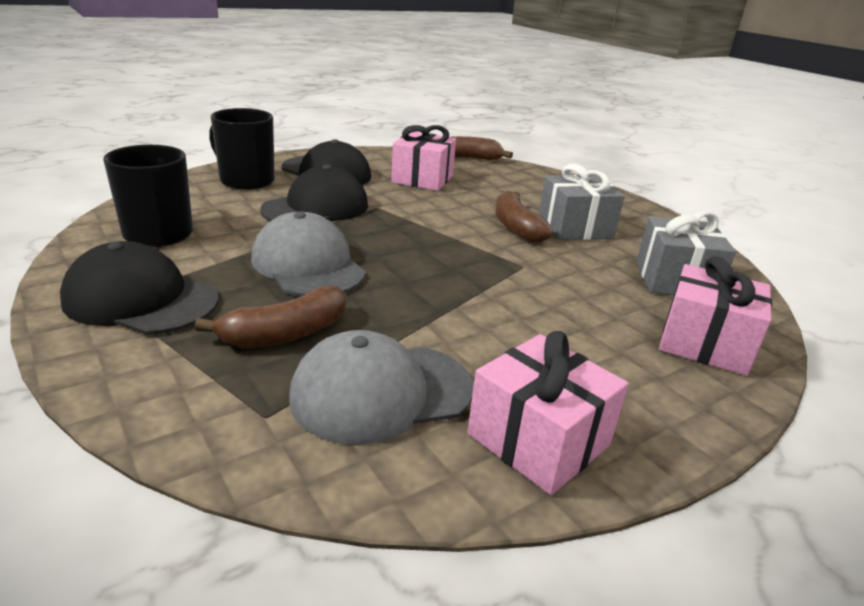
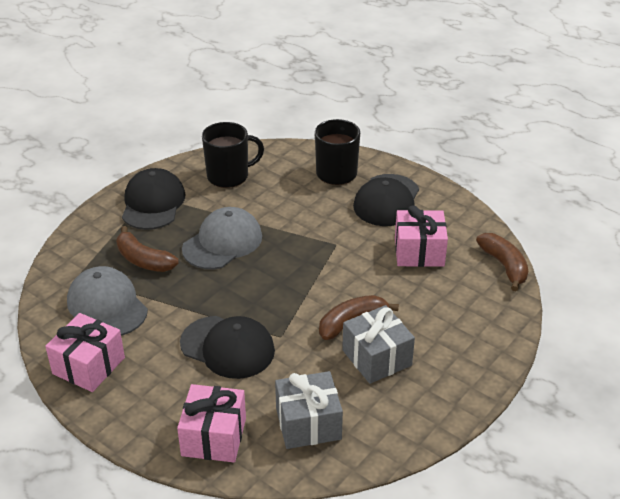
camera: 75 degrees right, 10 degrees up
(316, 207) = (312, 218): black cap -> black cap (228, 347)

